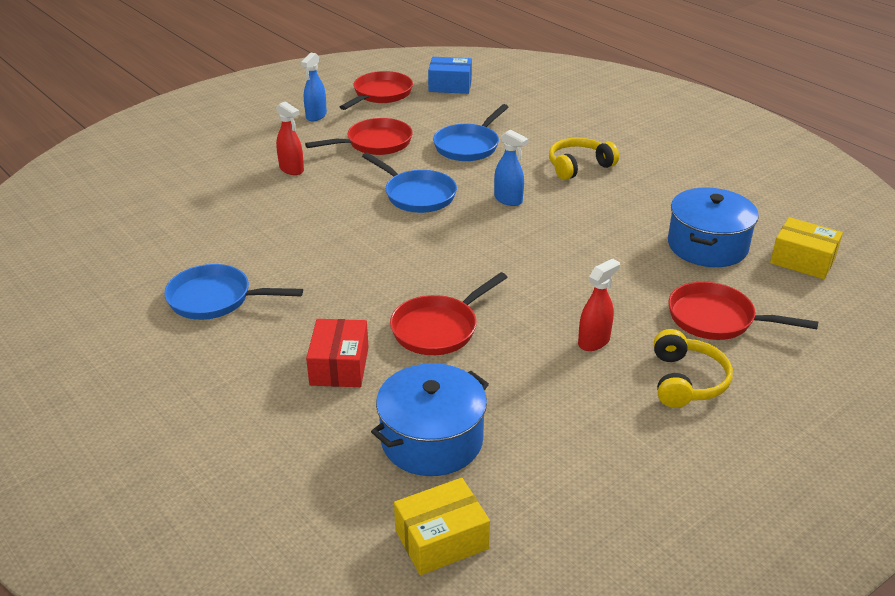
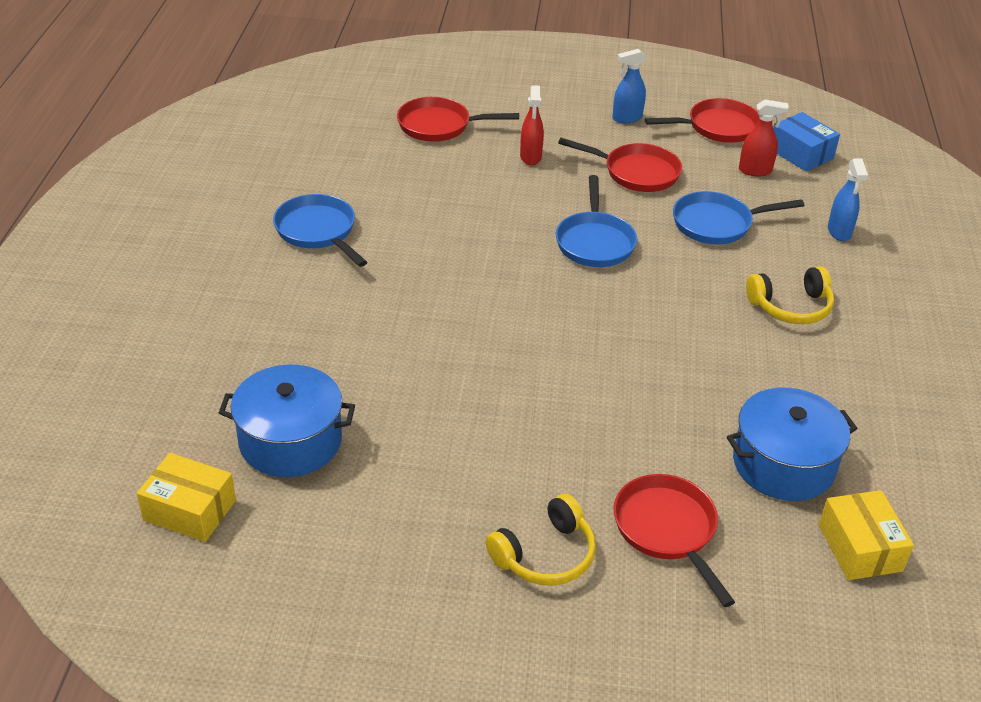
camera: 45 degrees right, 5 degrees up
(339, 366) = (318, 340): red box -> none
(438, 328) = (428, 364): red pan -> red pan (439, 126)
(508, 200) = (667, 296): blue spray bottle -> blue spray bottle (839, 232)
(578, 166) = (791, 307): yellow headphones -> yellow headphones turned 150 degrees clockwise
(594, 341) = (527, 465): red spray bottle -> red spray bottle (755, 171)

